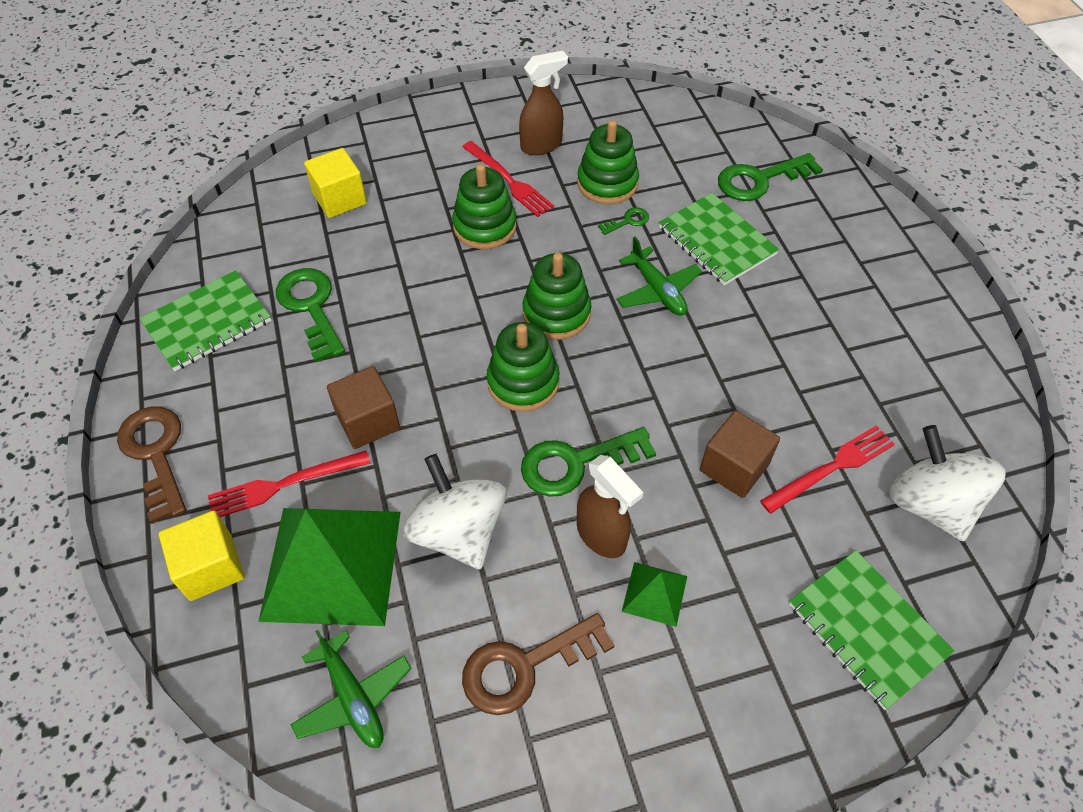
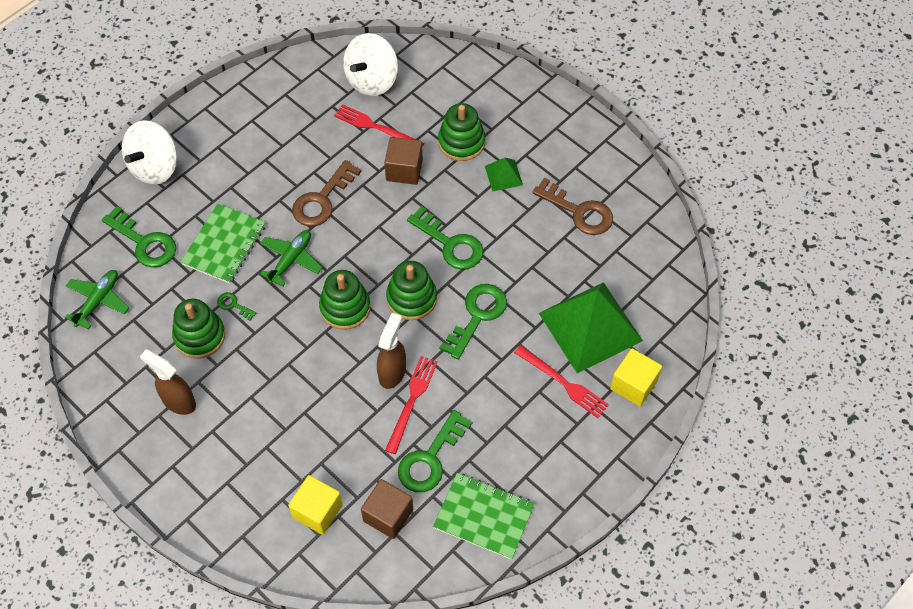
camera: 120 degrees left, 5 degrees up
(155, 454) = (593, 469): brown key -> brown key (322, 200)
(353, 697) = (645, 274): green plane -> green plane (98, 301)
(368, 421) = (493, 366): brown cube -> brown cube (388, 515)
(448, 439) = (477, 316): none -> green key
(458, 532) = (530, 278): white spinning top -> white spinning top (155, 167)
(485, 226) = (290, 393): green stacking toy -> green stacking toy (461, 142)
(508, 181) = (232, 403): red fork -> red fork (412, 401)
(601, 536) = (487, 211): brown spray bottle -> brown spray bottle (392, 372)
(867, 629) = (463, 86): green notebook -> none

